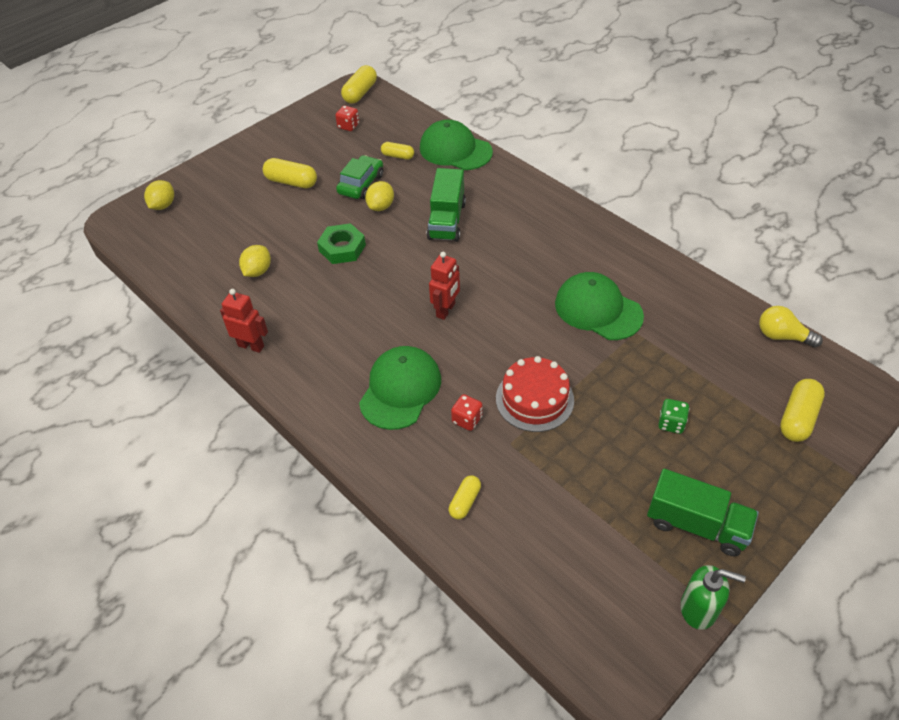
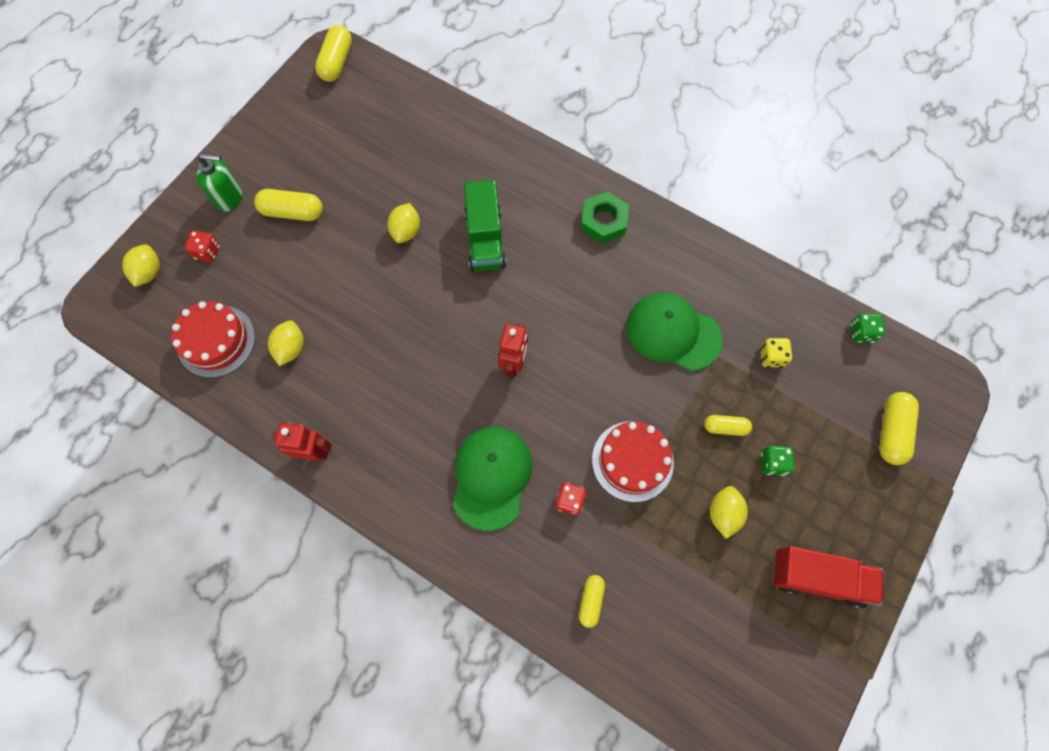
camera: 15 degrees left, 20 degrees up
(198, 257) = (216, 341): none -> red cake
(342, 248) = (378, 298): green nut -> green nut (603, 221)
(348, 126) = (336, 116): red dice -> red dice (208, 252)
(361, 184) = (375, 202): green car -> none
(398, 156) = (406, 153): yellow capsule -> yellow capsule (725, 427)
(455, 150) = (470, 134): green cap -> none
(612, 455) = (723, 513): none -> yellow lemon
(688, 341) = (771, 357): none -> yellow dice
(696, 524) = (817, 577): green truck -> red truck
(699, 609) = (835, 670): green soap dispenser -> green soap dispenser (229, 197)
(782, 336) = (861, 333): yellow light bulb -> green dice

